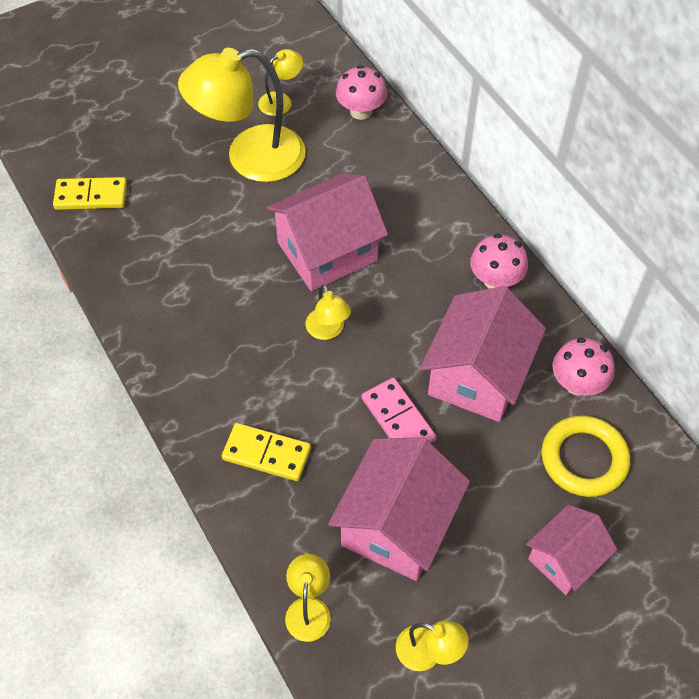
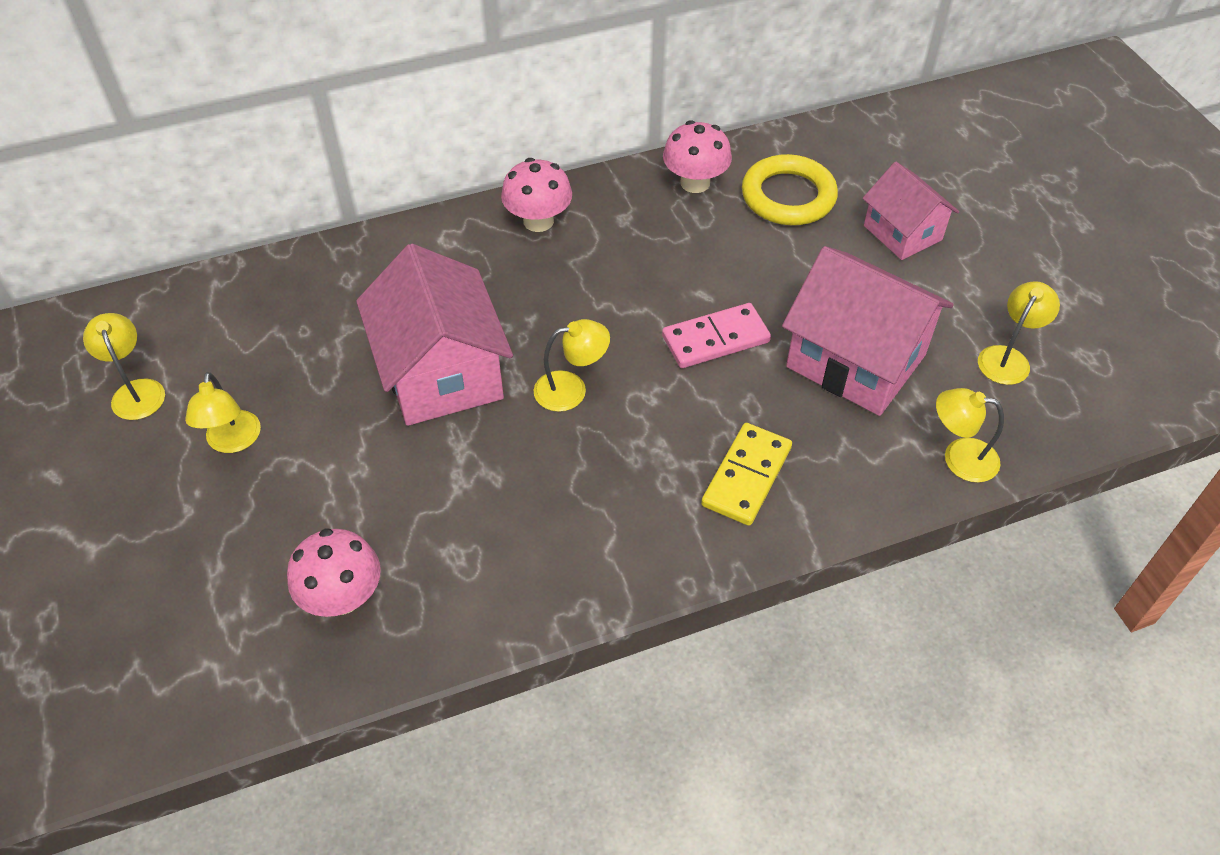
camera: 80 degrees left, 5 degrees down
(91, 196) = (216, 672): yellow domino -> none
(250, 158) = (233, 442): yellow lamp -> yellow lamp, size x0.45
(361, 111) = (205, 303): pink mushroom -> pink mushroom (342, 597)
(477, 375) = (669, 259): pink house -> none

